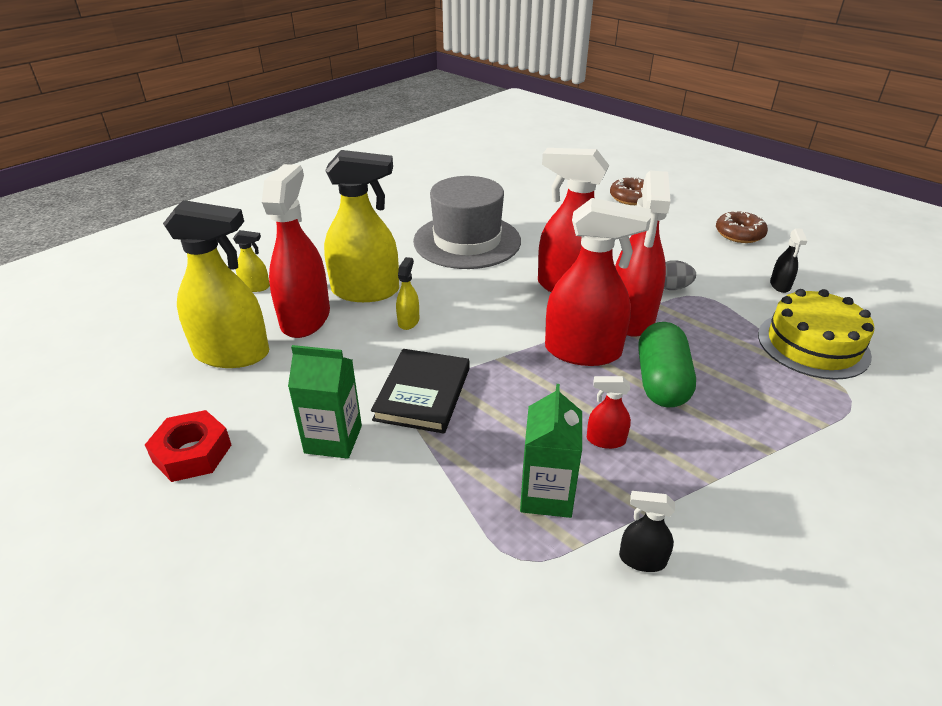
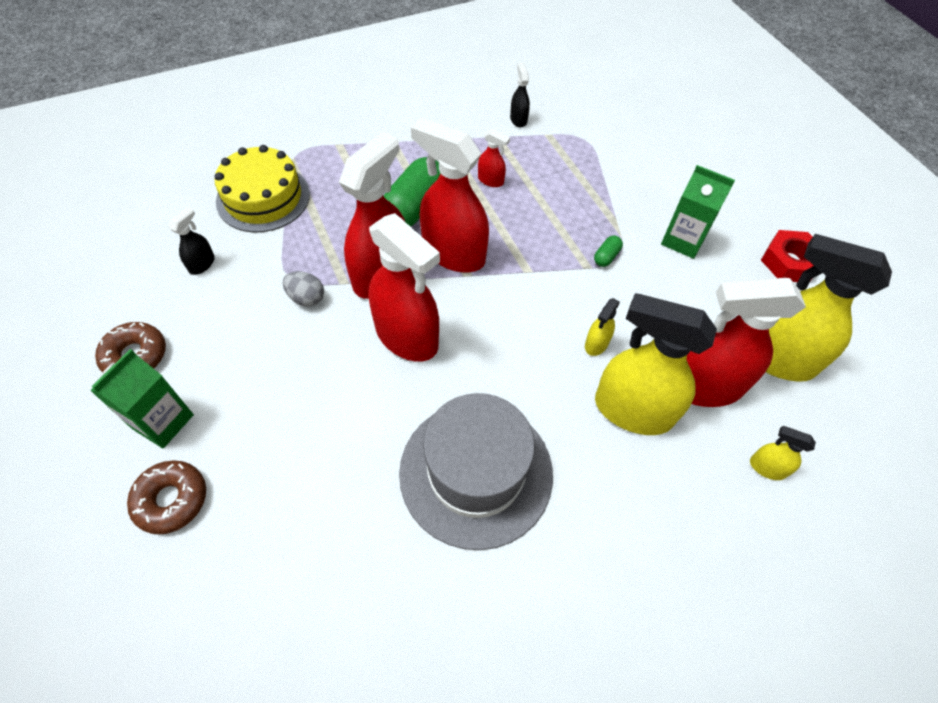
camera: 160 degrees left, 20 degrees up
(305, 318) = (704, 386): red spray bottle -> red spray bottle turned 60 degrees clockwise
(423, 394) = (606, 256): black book -> green capsule
(546, 495) = (550, 162): green carton -> green carton (163, 421)
(642, 559) = (518, 119): black spray bottle -> black spray bottle turned 135 degrees counterclockwise

